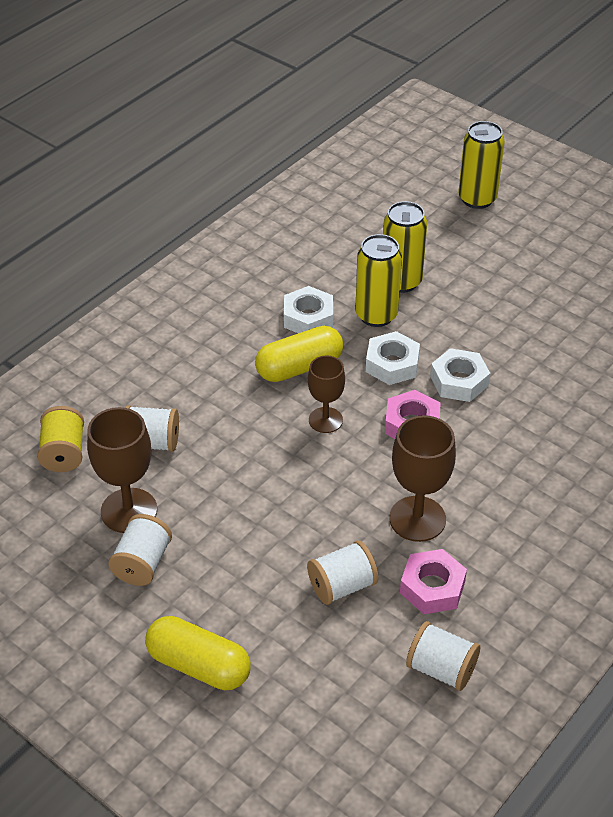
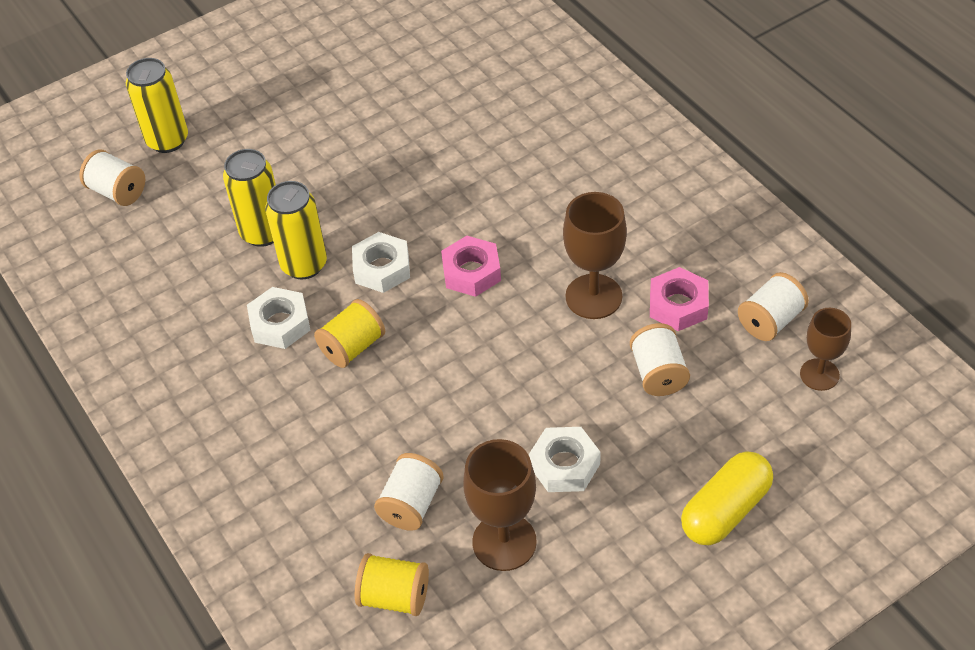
camera: 70 degrees left, 5 degrees up
(142, 563) = (582, 540): white spool -> white spool (117, 192)
(299, 367) = (352, 347): yellow capsule -> yellow spool
(325, 420) = (438, 340): brown goblet -> brown goblet (819, 374)
(459, 381) = (428, 222): white nut -> white nut (564, 465)

